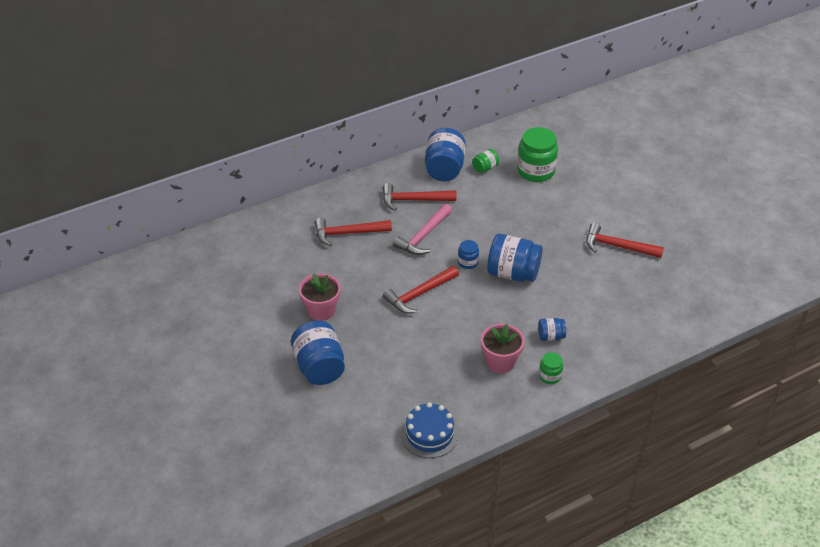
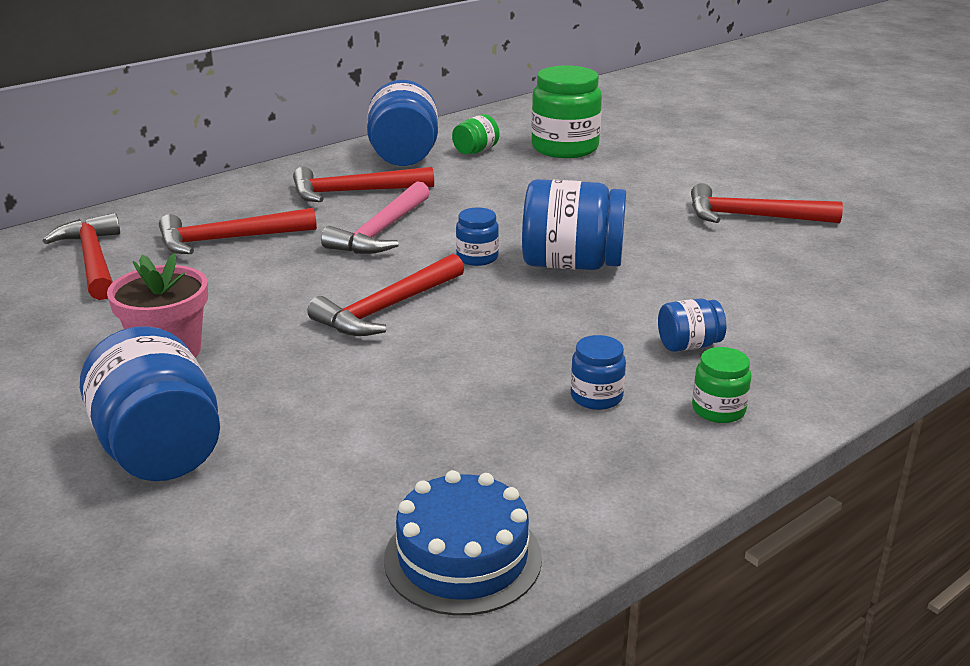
camera: 10 degrees left, 15 degrees down
(284, 242) = (93, 260): none -> red hammer
(500, 362) = (596, 397): pink flower pot -> blue jar

